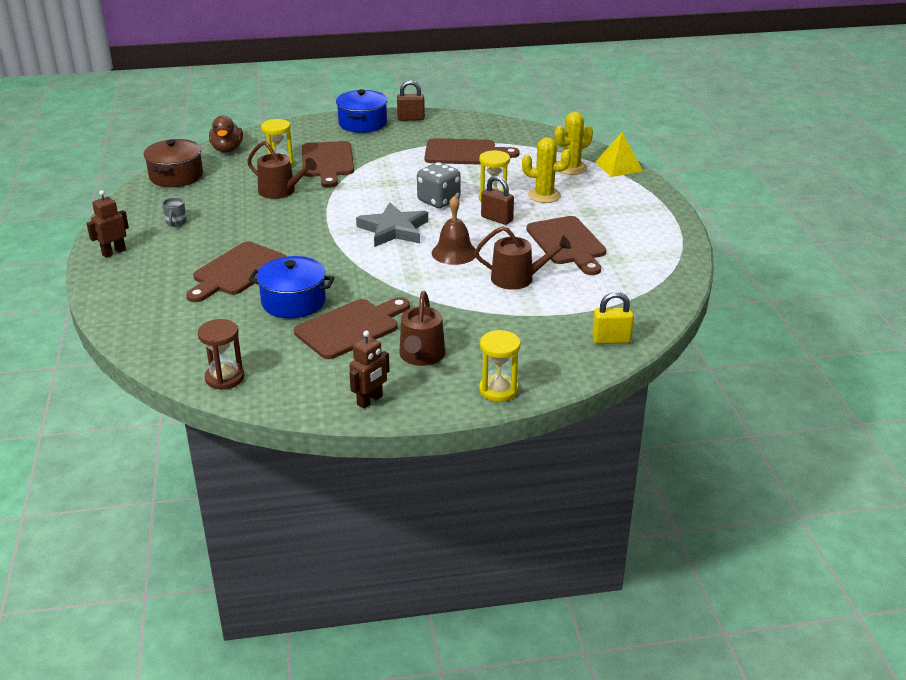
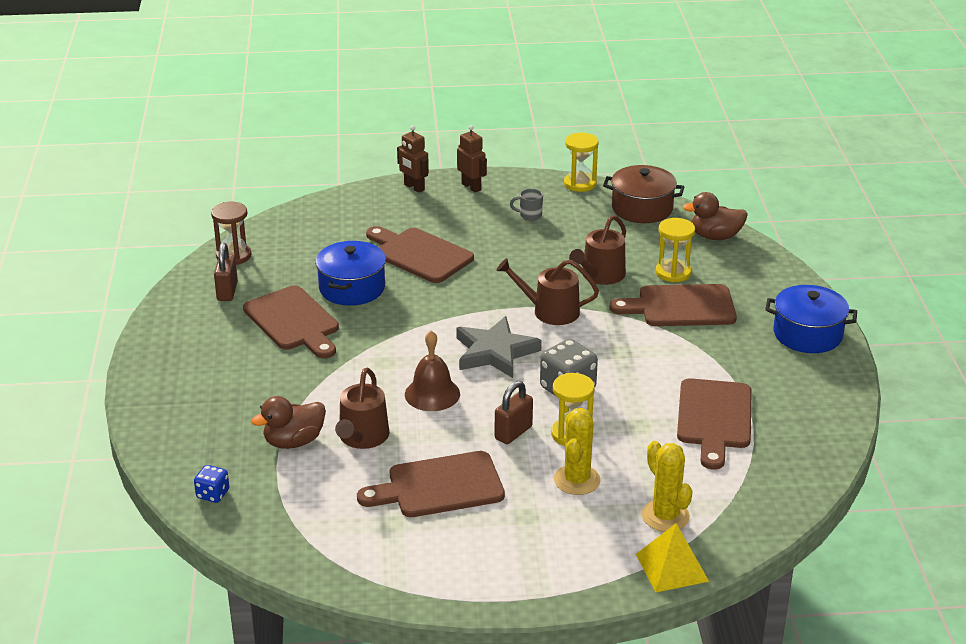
camera: 95 degrees right, 0 degrees up
(370, 400) = (168, 331): brown robot -> brown robot (414, 187)
(411, 118) = (830, 376): brown padlock -> brown padlock (227, 291)
(421, 356) = (228, 362): brown watering can -> brown watering can (550, 311)
(498, 390) = (153, 406): yellow hourglass -> yellow hourglass (580, 184)
(531, 309) = (294, 441): none -> brown duck
(611, 340) = (213, 494): yellow padlock -> blue dice

